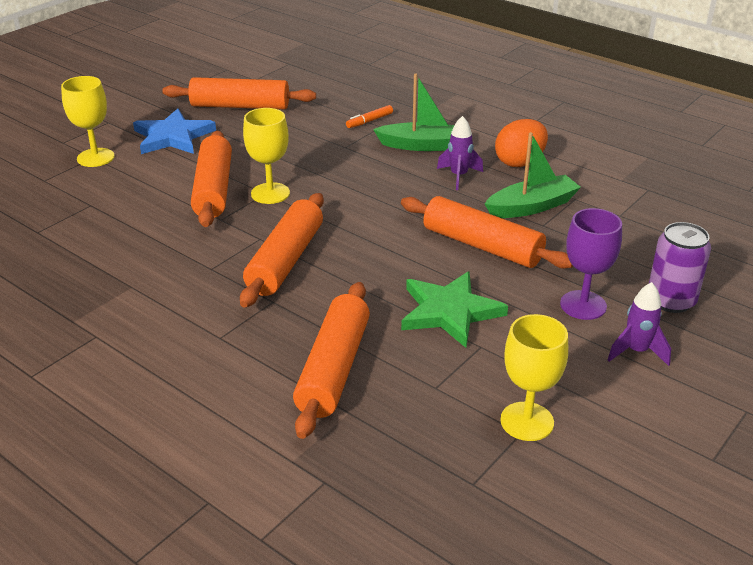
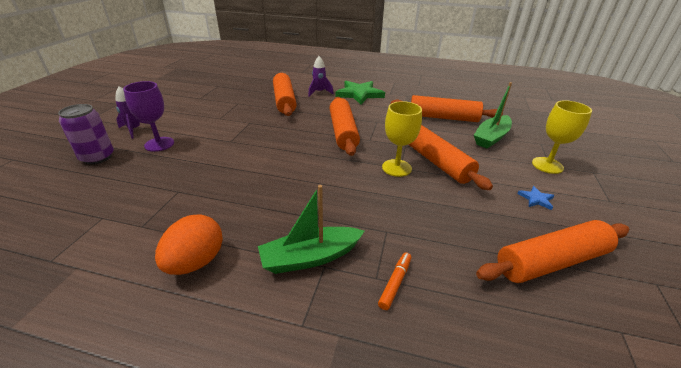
camera: 155 degrees right, 0 degrees up
(173, 136) = (536, 199): blue star -> blue star, size x0.44
(449, 311) = (239, 127): green star -> green star (359, 94)
(459, 176) = (258, 223): purple rocket -> purple rocket (319, 92)
(482, 246) = (226, 165): orange rolling pin -> orange rolling pin (443, 118)
(527, 421) = (197, 100): yellow goblet -> none
(531, 207) = (186, 206): green boat -> green boat (491, 137)

